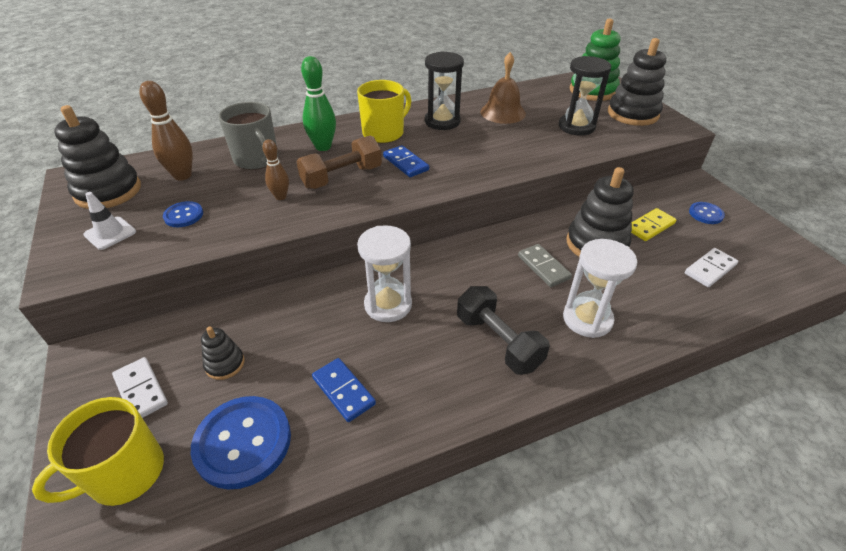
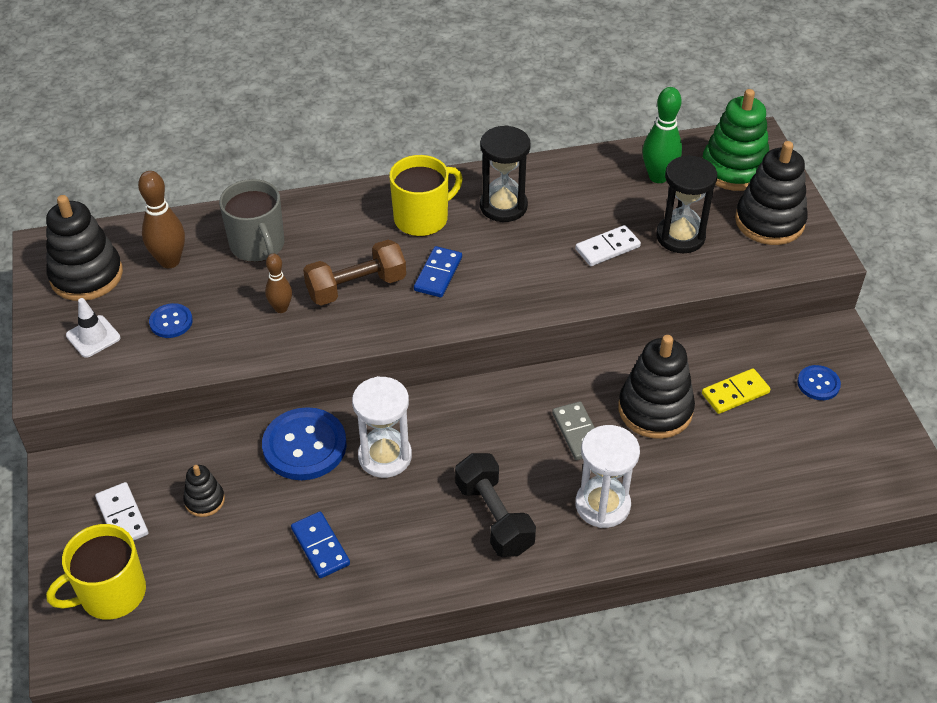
camera: 10 degrees right, 5 degrees up
(243, 442) = (218, 582): blue button -> blue button (304, 446)
(323, 147) = (341, 234): green bowling pin -> green bowling pin (658, 177)
(405, 163) = (438, 274): blue domino -> blue domino turned 45 degrees clockwise
(503, 112) = (590, 198): brown bell -> none
(710, 269) = (779, 463): white domino -> white domino (607, 248)

